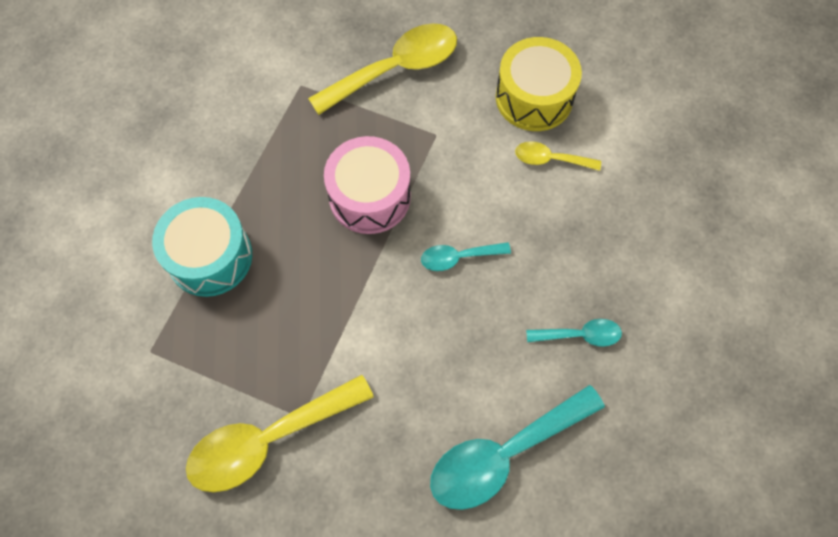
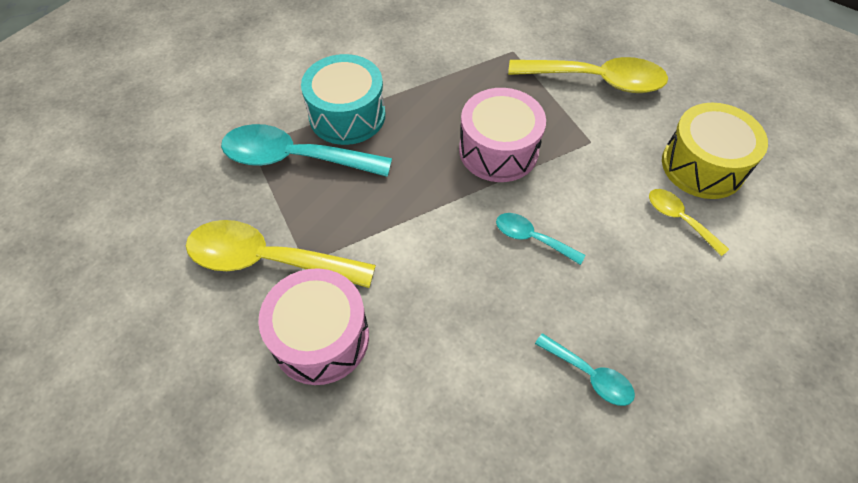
camera: 40 degrees right, 10 degrees down
(371, 465) = (321, 338): none -> pink drum
(504, 453) = (434, 418): turquoise spoon -> turquoise spoon (295, 158)

